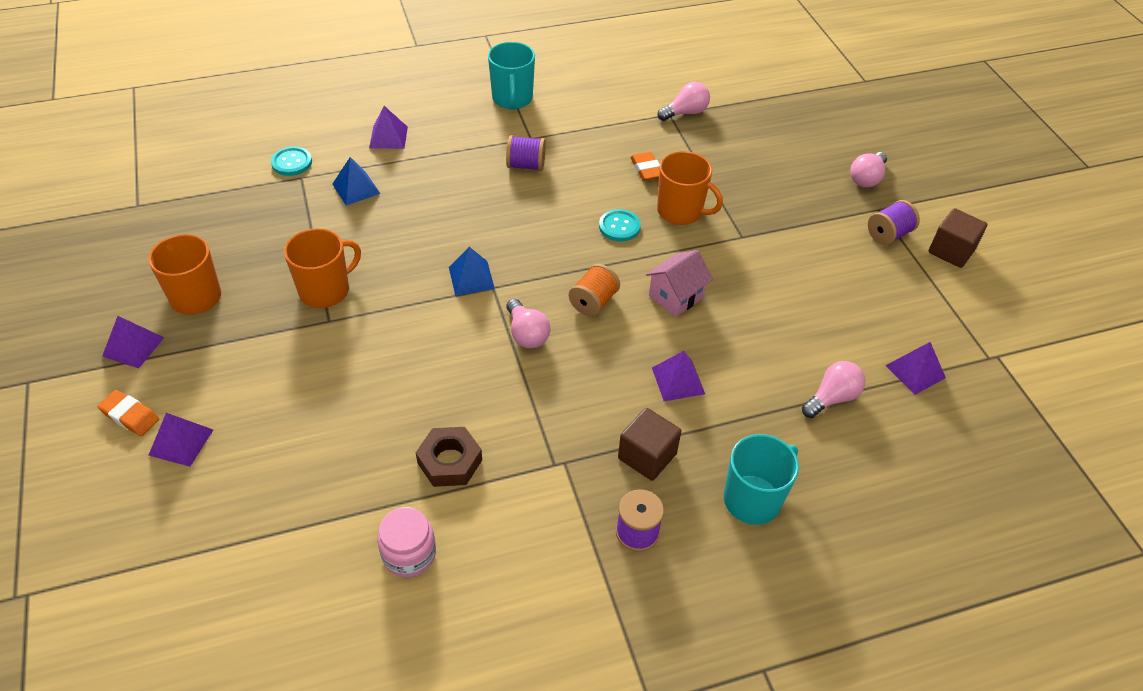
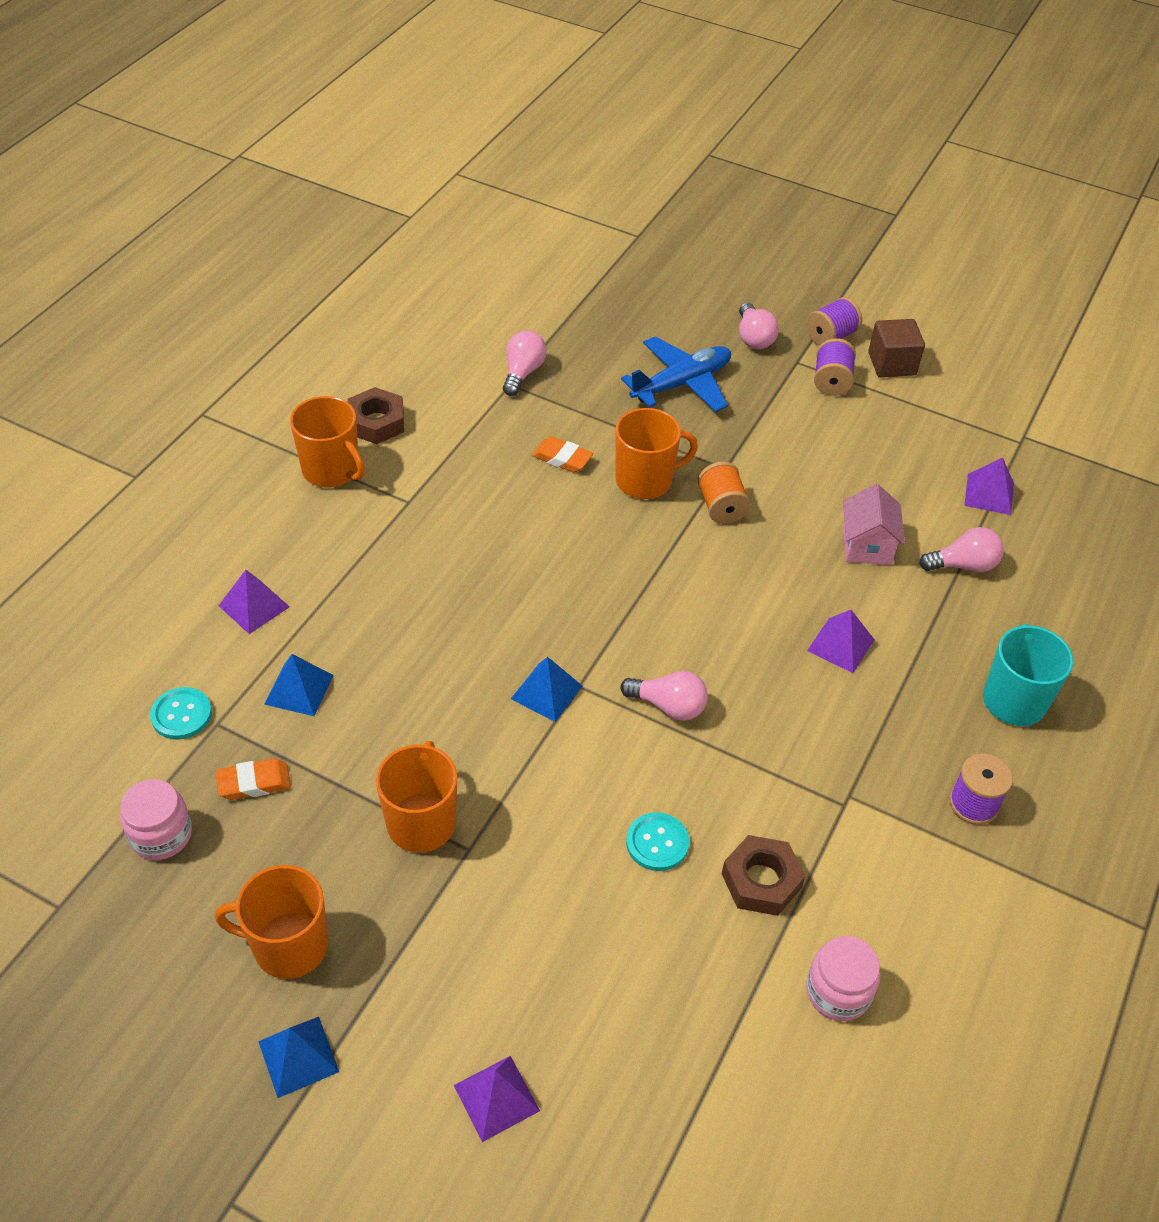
camera: 45 degrees left, 0 degrees up
(130, 416) = (404, 1125): orange eraser -> orange eraser (254, 783)
(133, 346) = (298, 1056): purple pyramid -> blue pyramid
(213, 207) = (161, 835): none -> pink jar
(512, 99) = (332, 470): turquoise mug -> orange mug
(526, 165) = (443, 535): purple spool -> purple spool (831, 337)
(567, 90) = (376, 422): none -> brown nut
(593, 302) = (684, 628): orange spool -> orange spool (721, 507)
(619, 226) = (612, 535): turquoise button -> turquoise button (657, 843)
(647, 456) = (900, 732): brown cube -> none
(676, 296) = (744, 568): pink house -> pink house (867, 545)
(778, 175) = (681, 384): none -> blue plane
(832, 398) = (963, 565): pink light bulb -> pink light bulb turned 75 degrees clockwise

